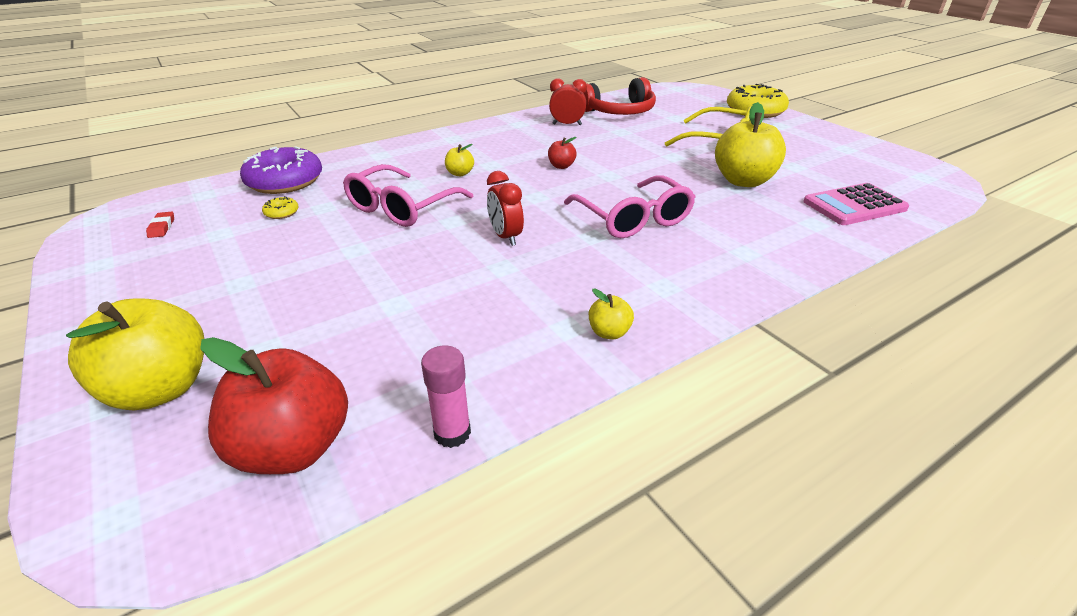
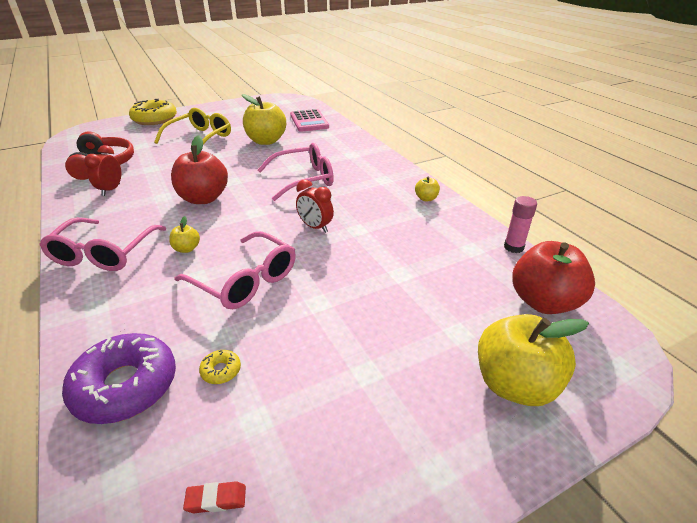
camera: 85 degrees left, 0 degrees up
(454, 143) = (104, 253): none -> pink glasses
(505, 237) = (315, 227): red clock -> red clock turned 60 degrees clockwise
(561, 166) = (203, 198): red apple -> red apple, size x2.18

